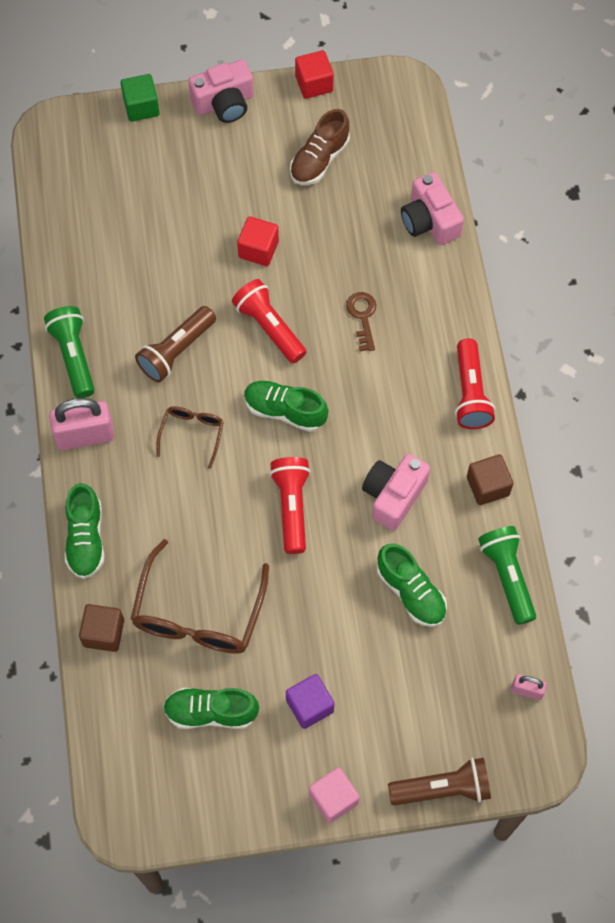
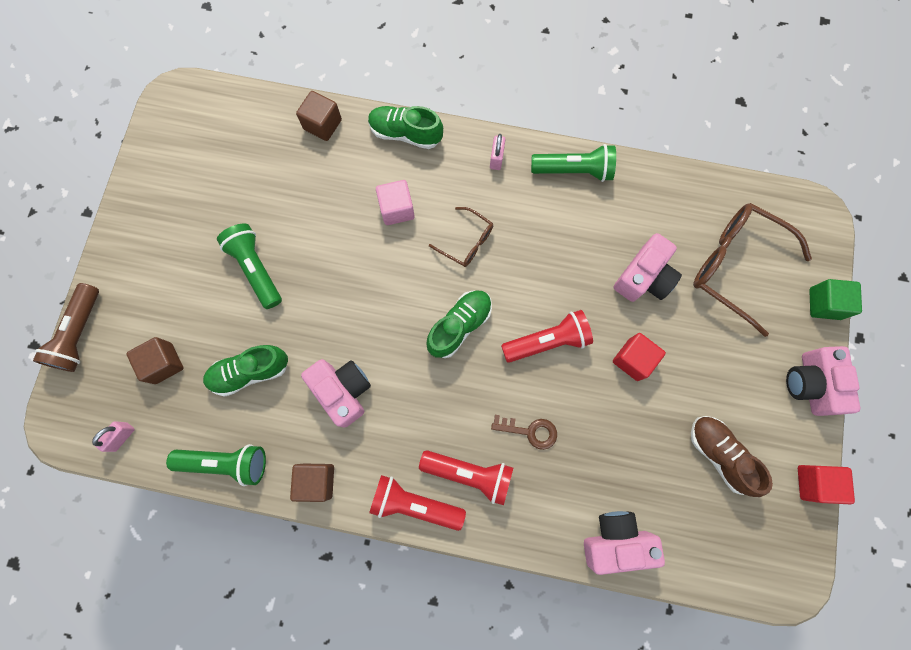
camera: 110 degrees right, 10 degrees up
(85, 435) = (496, 158): pink padlock -> pink padlock, size x0.51
(170, 261) = (644, 277): none -> pink camera
(176, 351) = (550, 254): brown flashlight -> none
(198, 614) = (307, 197): brown glasses -> brown glasses (735, 266)
(211, 712) = (225, 181): green shoe -> none
(291, 507) = (367, 300): red flashlight -> red flashlight (469, 473)
(300, 633) = (256, 269): none -> green flashlight
(309, 705) = (195, 255): purple cube -> none
(333, 799) = (115, 247): pink cube -> pink cube (397, 209)
(437, 683) = (164, 363): none -> brown cube

